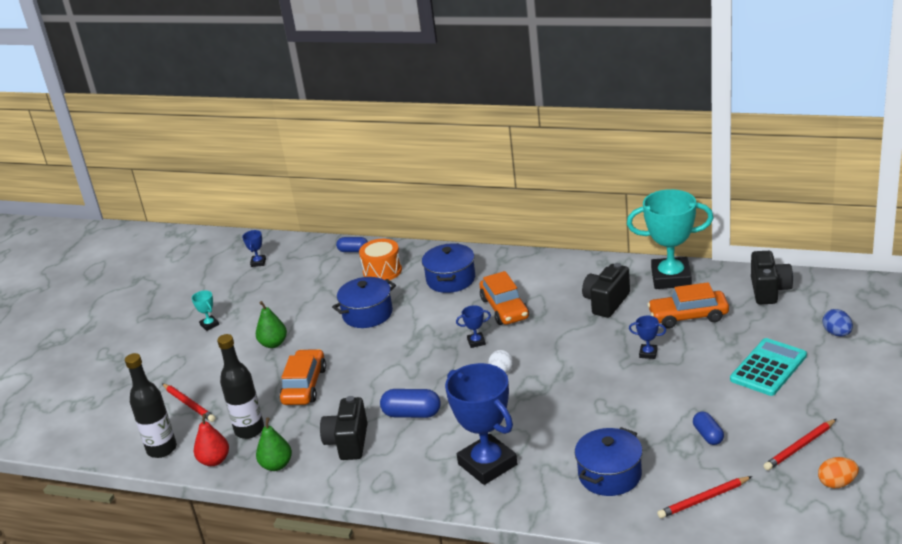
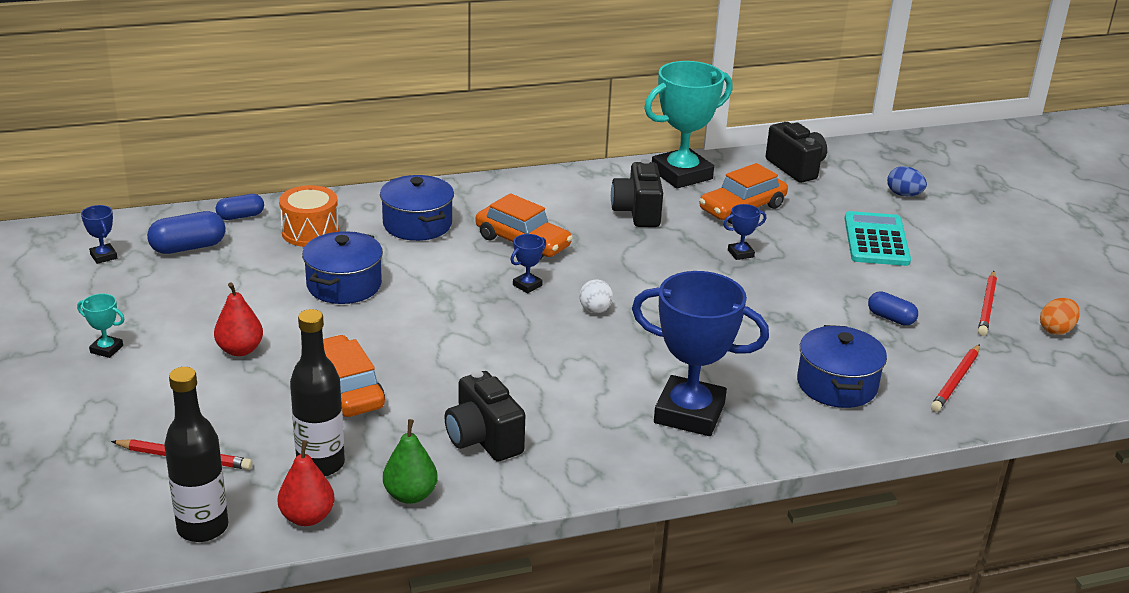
camera: 40 degrees left, 0 degrees up
(273, 344) = (240, 350): green pear -> red pear
(412, 414) = (533, 384): blue capsule -> blue capsule (188, 247)

